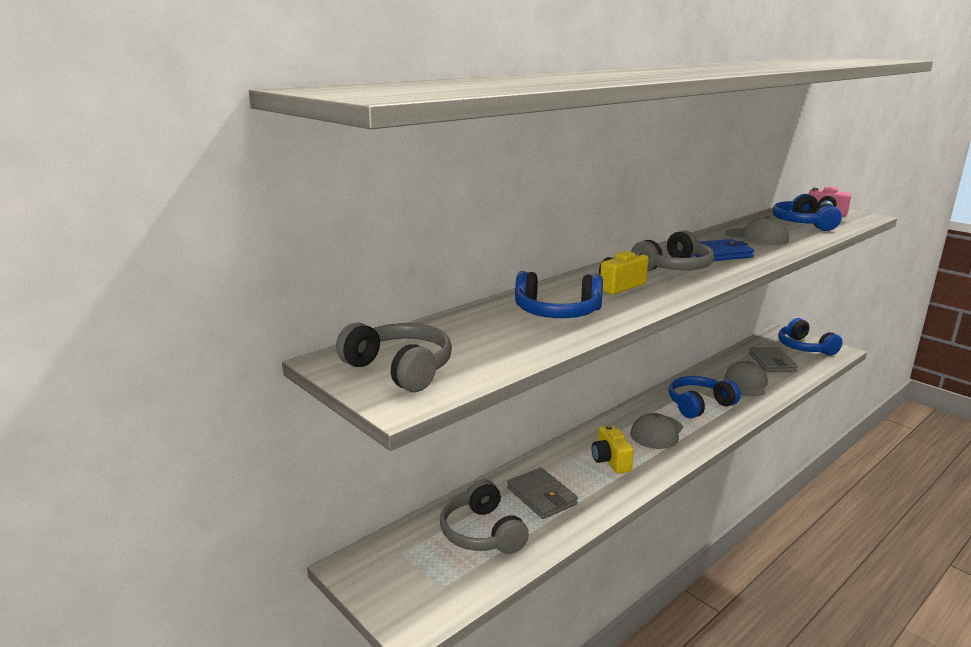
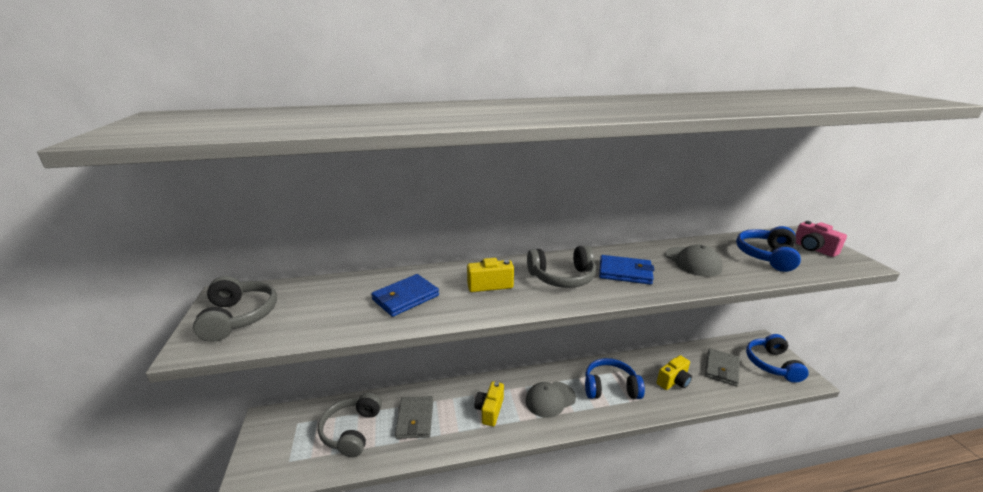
camera: 30 degrees right, 5 degrees up
(557, 312) = (405, 298): blue headphones -> blue wallet
(745, 383) = (673, 381): grey cap -> yellow camera

